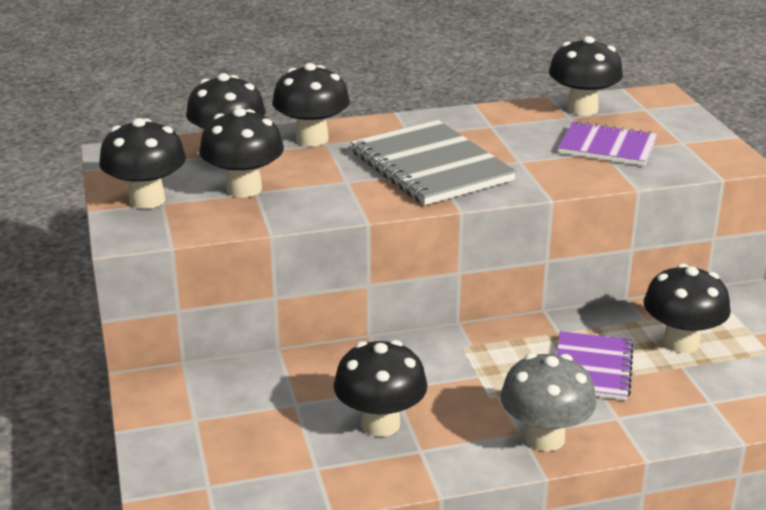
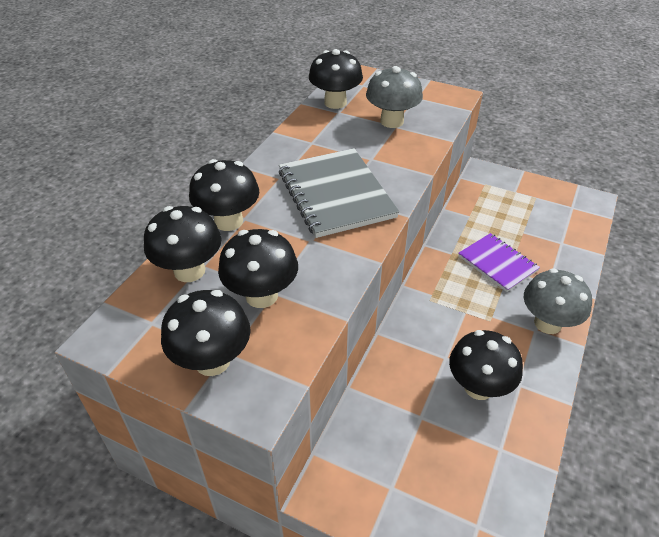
camera: 50 degrees left, 15 degrees up
(430, 166) = (335, 194): grey notebook -> grey notebook turned 60 degrees clockwise
(607, 147) = (392, 121): purple notebook -> grey mushroom
(681, 343) = (502, 218): black mushroom -> none

